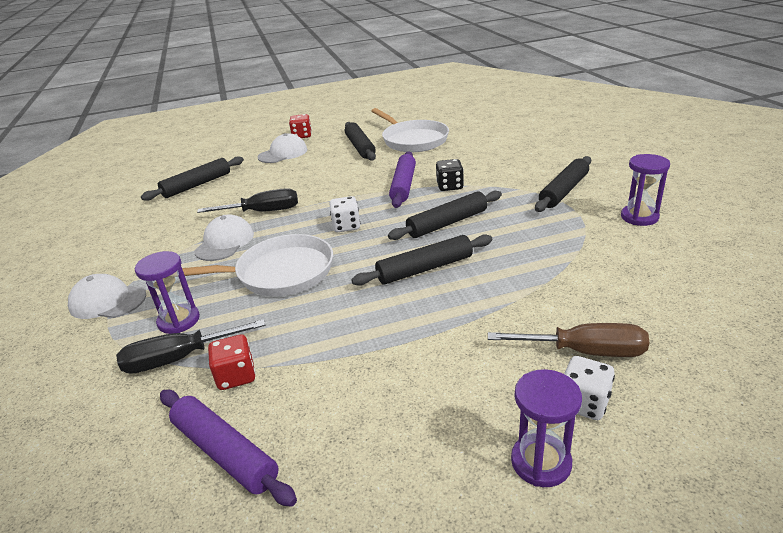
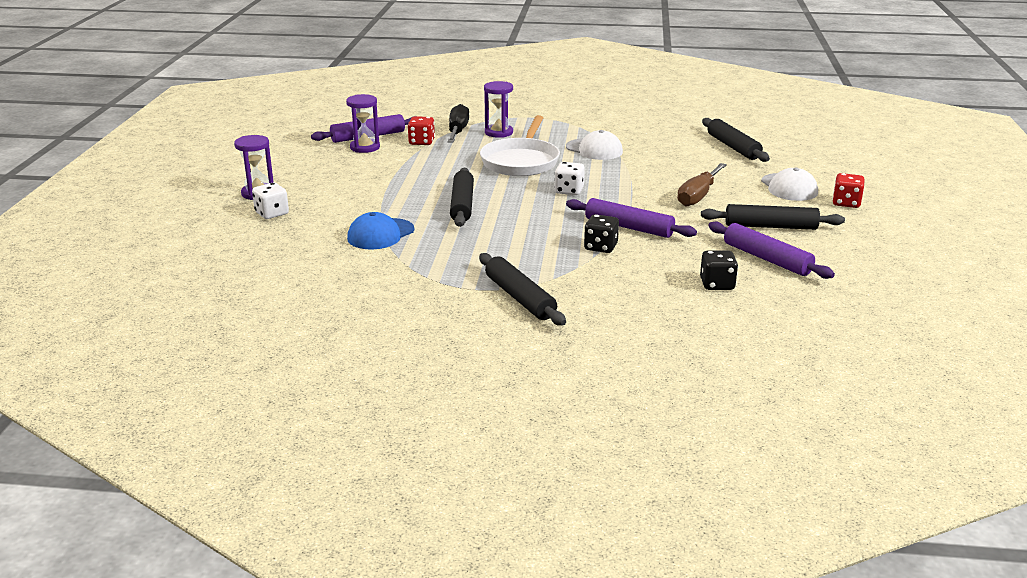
camera: 110 degrees right, 5 degrees down
(107, 301) = (549, 117): white cap -> none
(263, 212) = (637, 166): black screwdriver -> none
(413, 140) = (767, 259): white pan -> purple rolling pin
(447, 223) = (523, 228): black rolling pin -> none
(464, 145) = (717, 284): none -> black dice
(540, 289) = (380, 234): none -> blue cap
(585, 352) = (304, 227): brown screwdriver -> brown screwdriver (698, 196)
(639, 217) = (420, 313): purple hourglass -> purple hourglass (365, 147)

